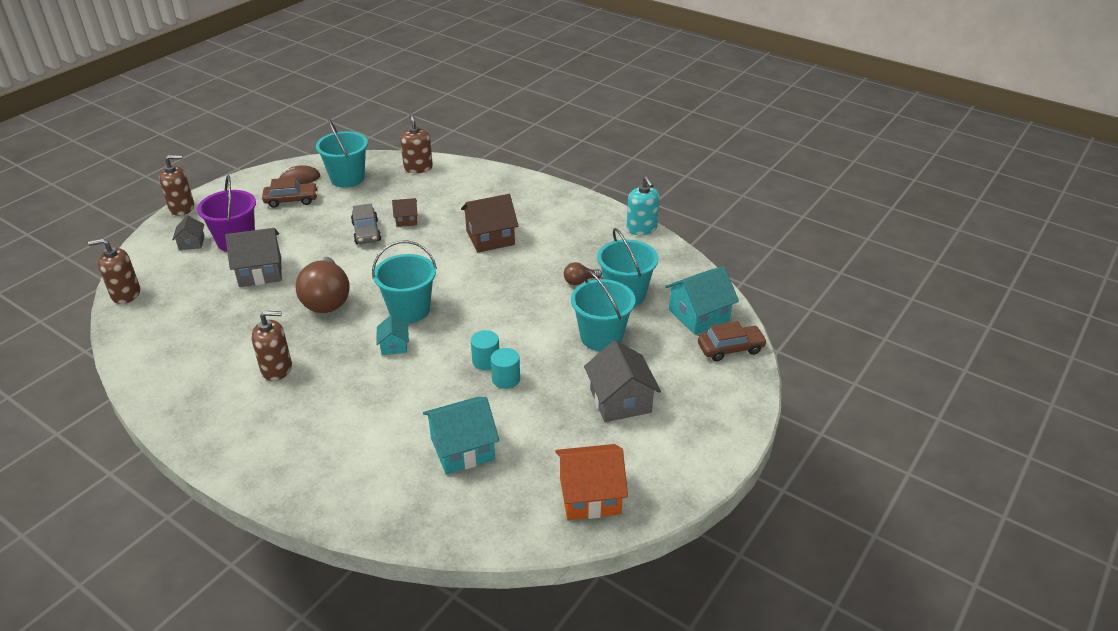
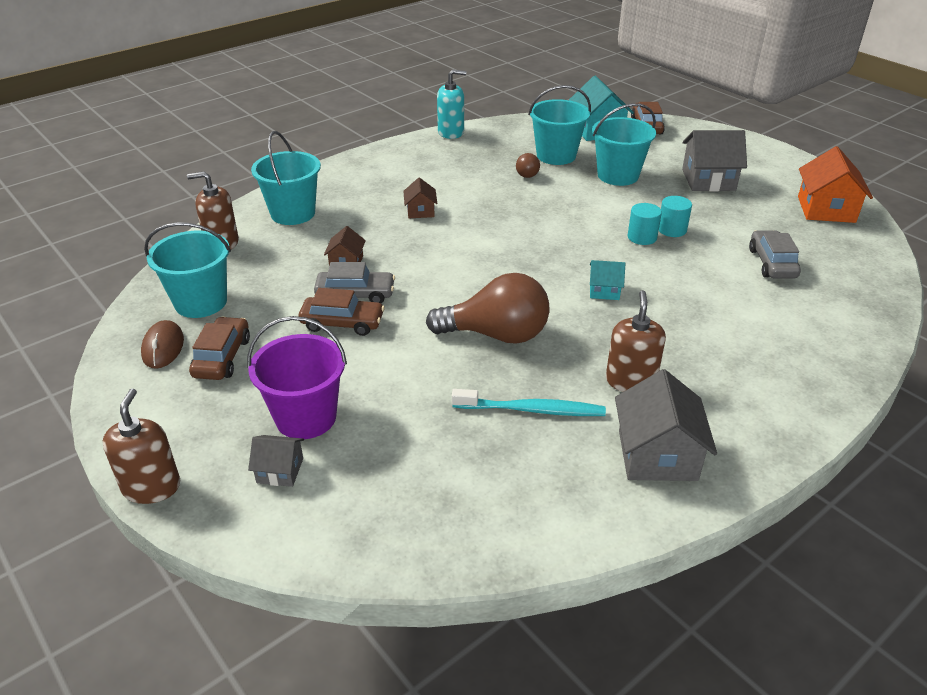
camera: 75 degrees left, 0 degrees up
(126, 294) = (397, 552): brown soap dispenser -> none
(243, 326) = (532, 410): none -> turquoise toothbrush
(260, 272) = (404, 392): grey house -> grey house (657, 455)
(332, 234) = (342, 323): none -> brown car
(409, 310) = (540, 275): turquoise bucket -> turquoise bucket (293, 213)
(462, 449) = (772, 263): turquoise house -> grey car
(490, 238) = (420, 211): brown house -> brown house, size x0.54

